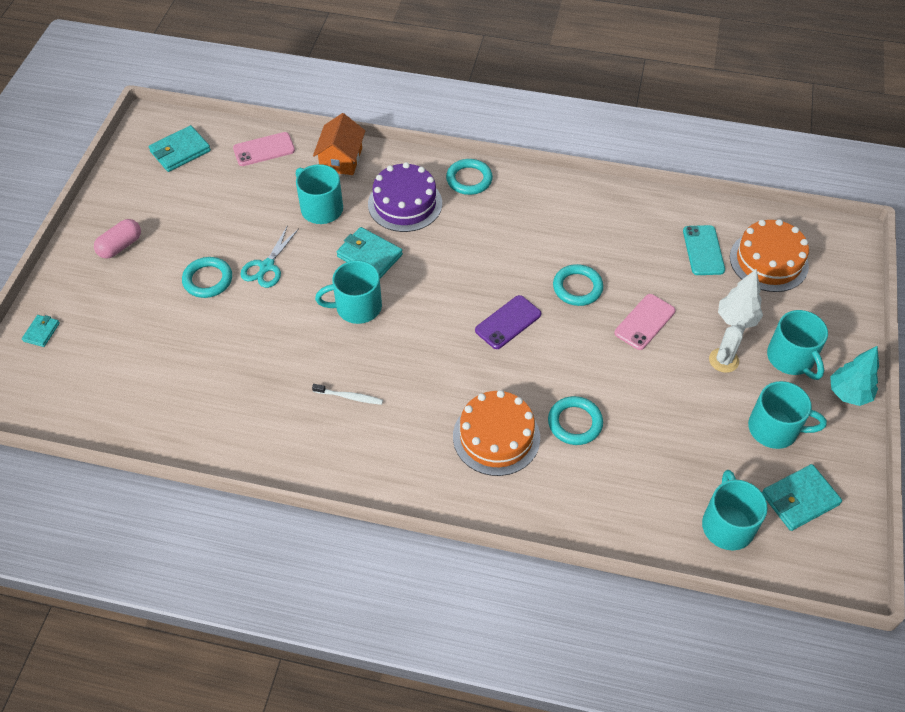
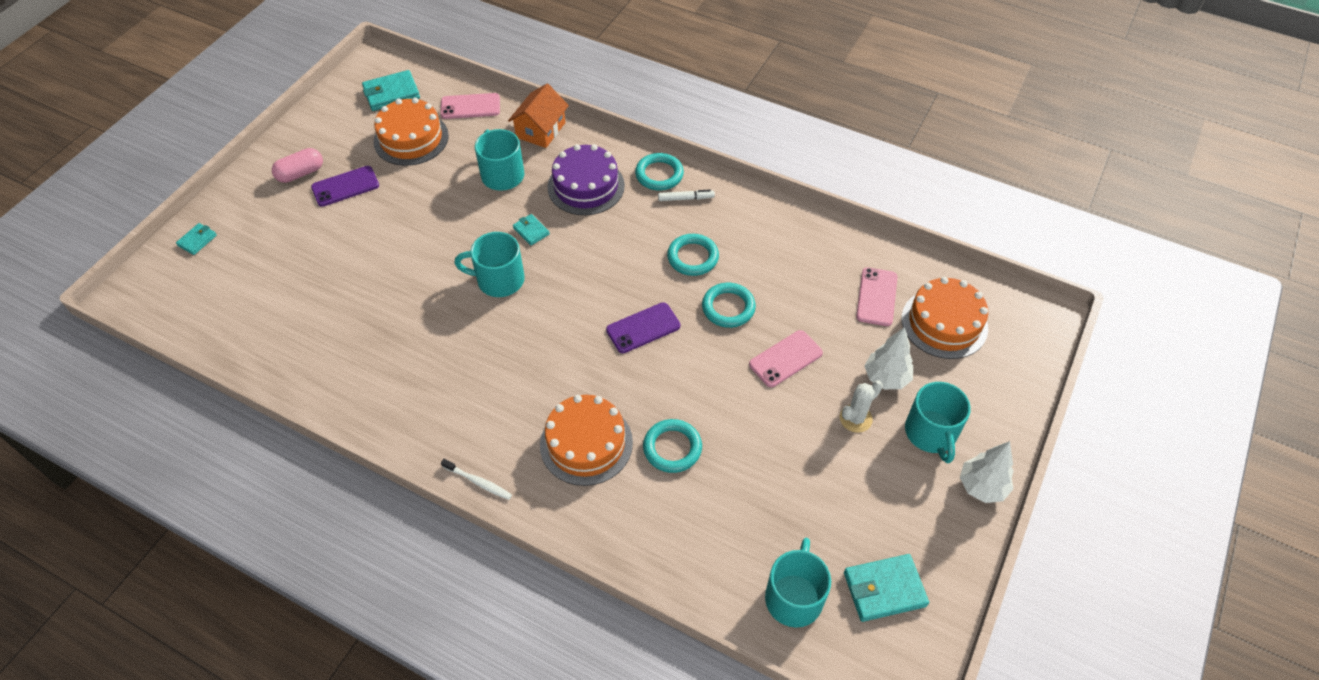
camera: 15 degrees right, 0 degrees up
(171, 250) = (345, 186): none -> purple phone
(208, 280) = (368, 223): turquoise ring -> turquoise ring (693, 257)
(218, 191) = (411, 139): none -> orange cake
(266, 267) = (428, 221): turquoise scissors -> none
(349, 397) = (456, 368): white toothbrush -> white toothbrush (478, 482)
(369, 256) = (531, 231): turquoise wallet -> turquoise wallet, size x0.56
(502, 197) = (686, 198): none -> white marker
(703, 250) = (876, 297): turquoise phone -> pink phone
(774, 429) = (884, 505): turquoise mug -> none
(848, 394) = (981, 486): turquoise tree -> white tree

